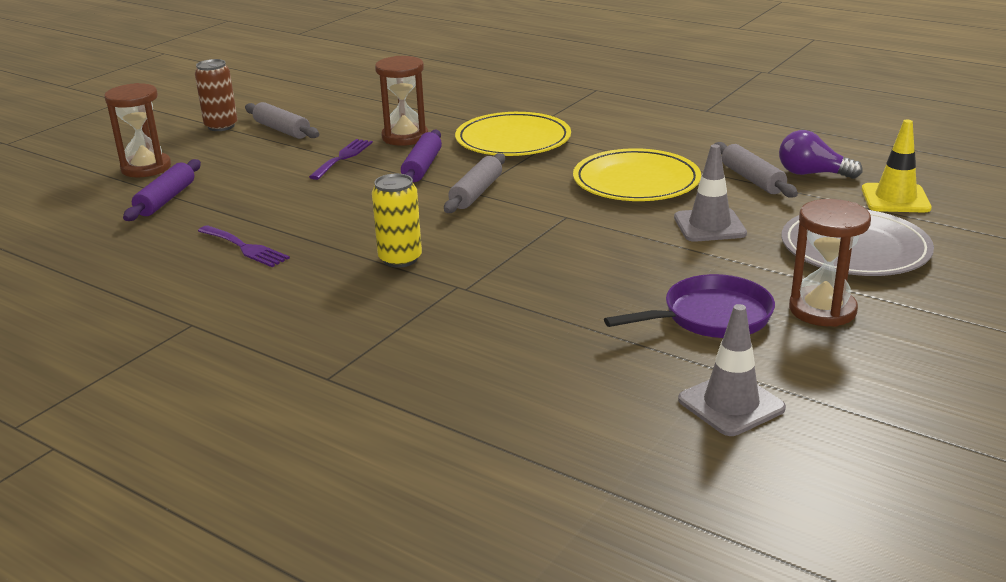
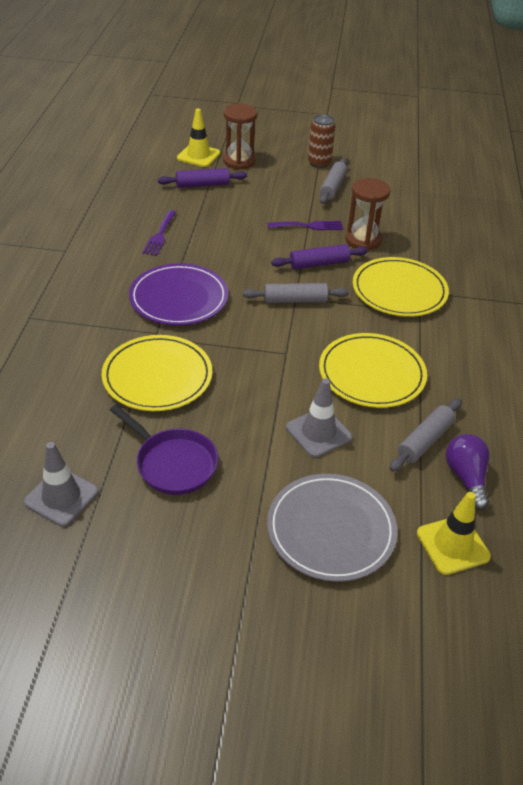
camera: 60 degrees right, 15 degrees up
(91, 189) = (198, 156): none -> yellow traffic cone
(400, 259) = (179, 298): yellow can -> purple plate
(545, 300) = (157, 376): none -> yellow plate
(822, 310) = (213, 524): brown hourglass -> none

